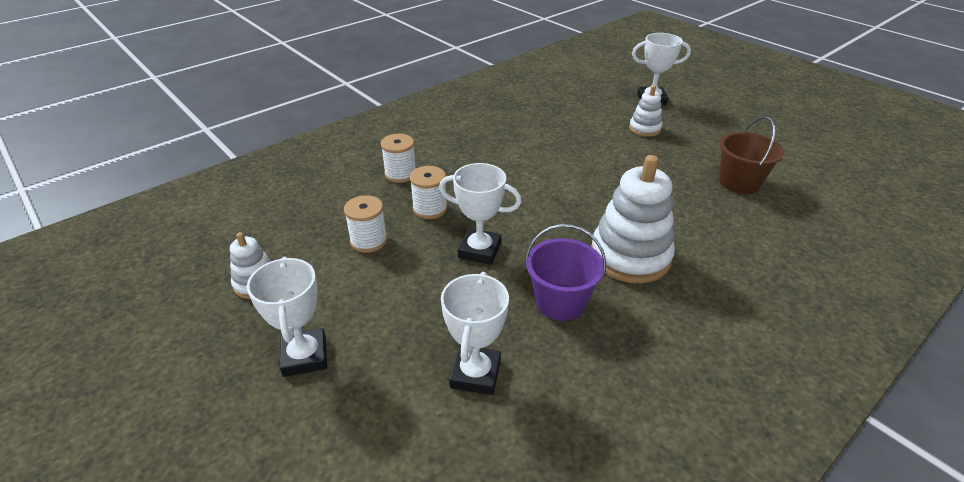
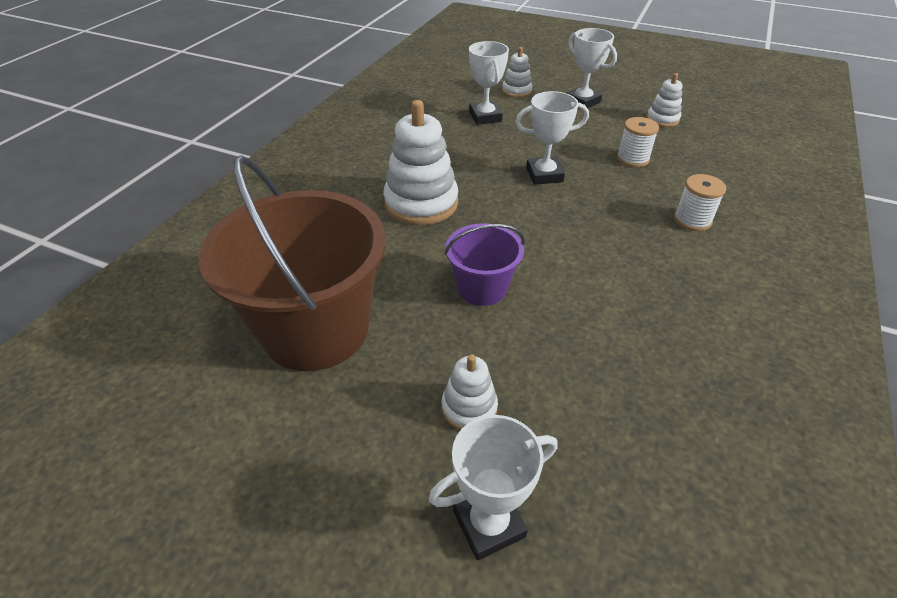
camera: 155 degrees right, 5 degrees up
(373, 427) = (516, 91): none -> white stacking toy
(430, 209) = (620, 195): white spool -> none
(560, 302) = (459, 159): purple bucket -> purple bucket (482, 288)
(739, 182) = (316, 329): brown bucket -> brown bucket, size x1.98

